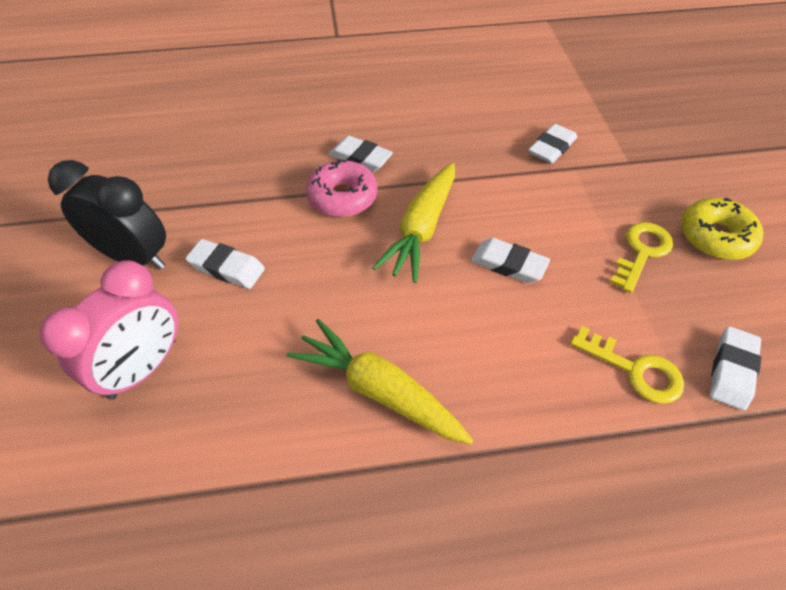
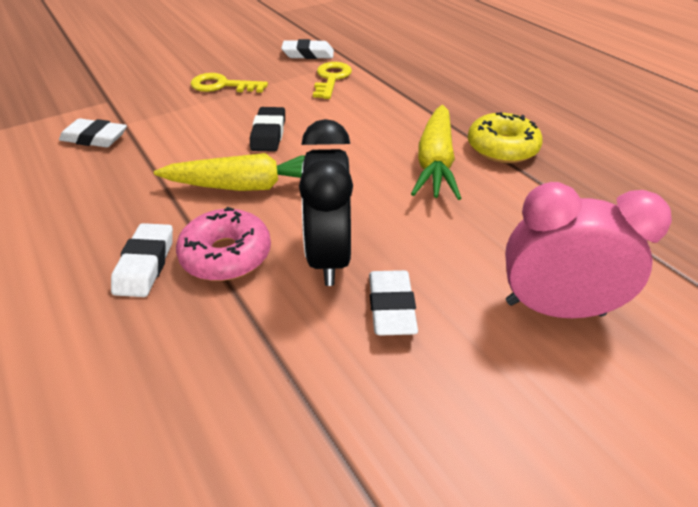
camera: 115 degrees left, 10 degrees down
(135, 257) = (443, 418): black clock -> black clock (329, 256)
(508, 264) = (268, 134): white eraser -> black eraser
(715, 237) = (192, 64): yellow donut -> yellow donut (502, 148)

